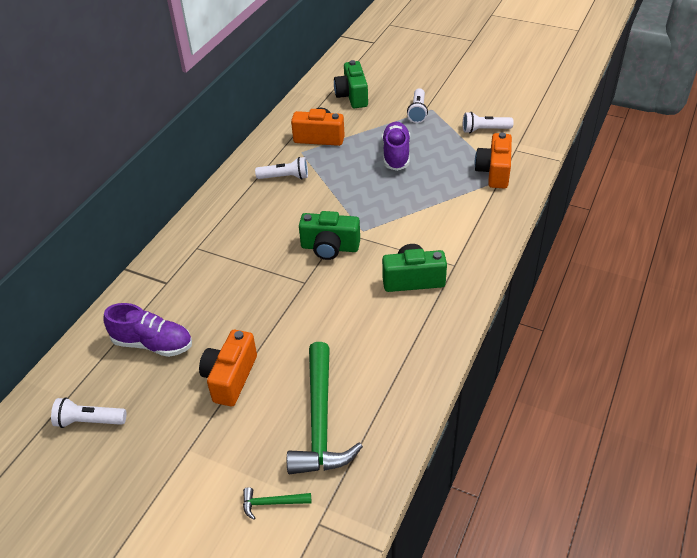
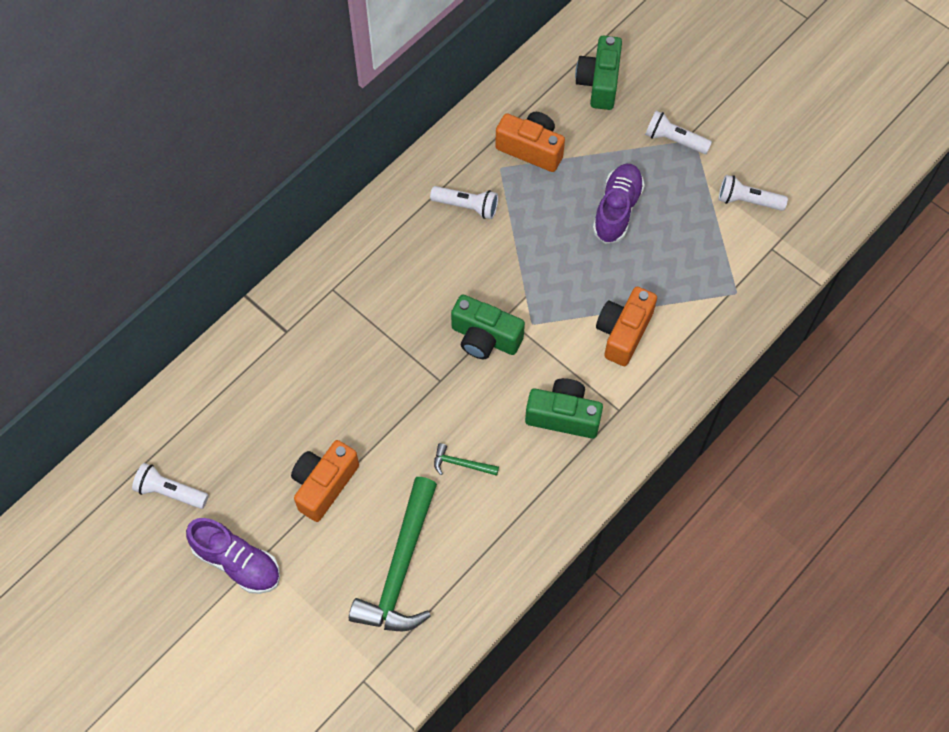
camera: 15 degrees right, 20 degrees up
(153, 344) = (253, 413): purple shoe -> purple shoe (237, 562)
(272, 503) = (326, 644): green hammer -> green hammer (461, 464)
(417, 112) = (674, 140): white flashlight -> white flashlight turned 90 degrees clockwise
(494, 172) = (728, 279): orange camera -> orange camera (623, 332)

